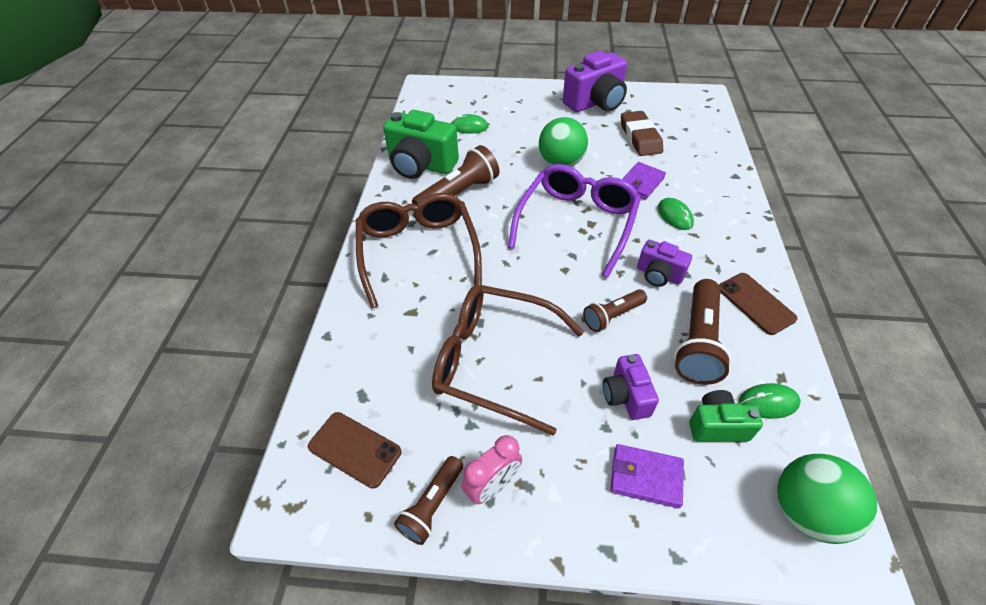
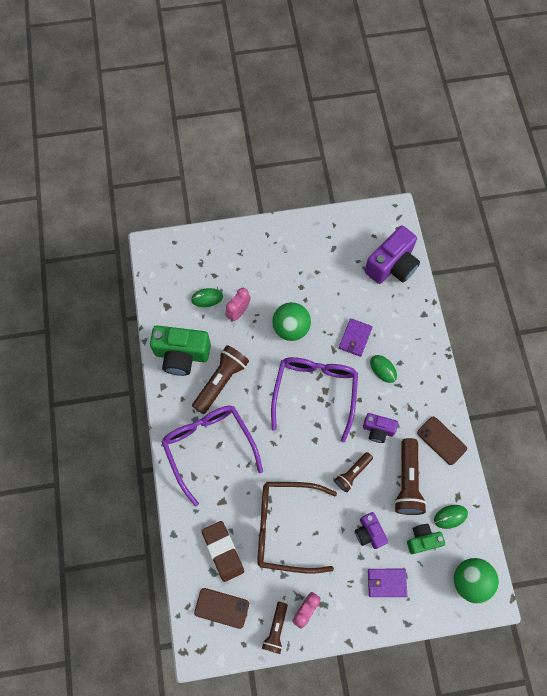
camera: 15 degrees left, 20 degrees up
(418, 252) = (209, 447): brown glasses -> purple glasses
(501, 142) = (238, 312): none -> pink clock
(595, 103) = (305, 243): purple camera -> purple camera (392, 265)
(640, 137) = (348, 282): brown eraser -> brown eraser (223, 551)

